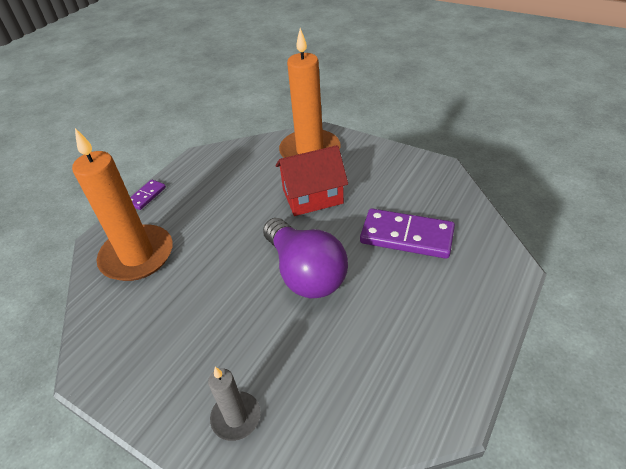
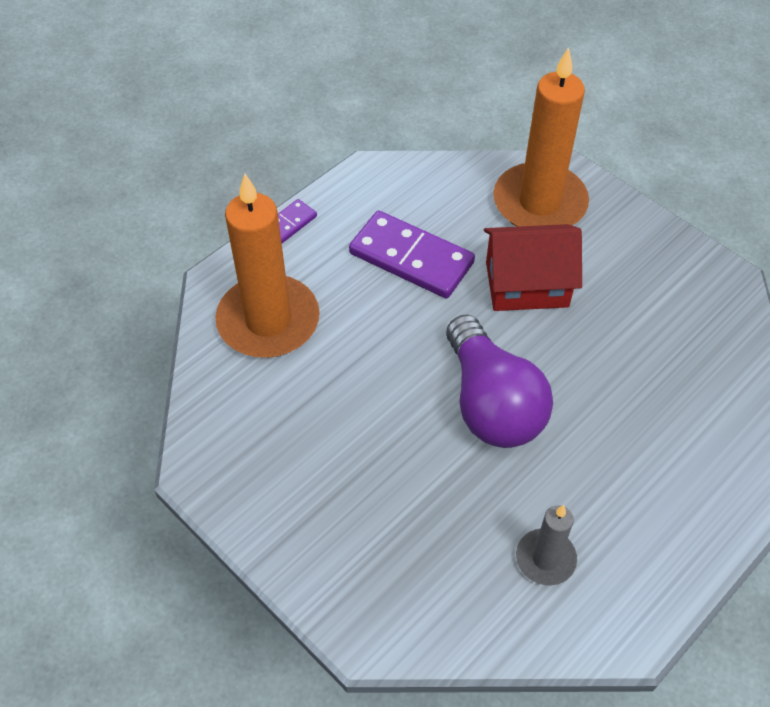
camera: 10 degrees right, 10 degrees up
(236, 417) = (371, 572): grey candle -> grey candle (545, 559)
(406, 236) = (645, 382): purple domino -> purple domino (411, 258)

